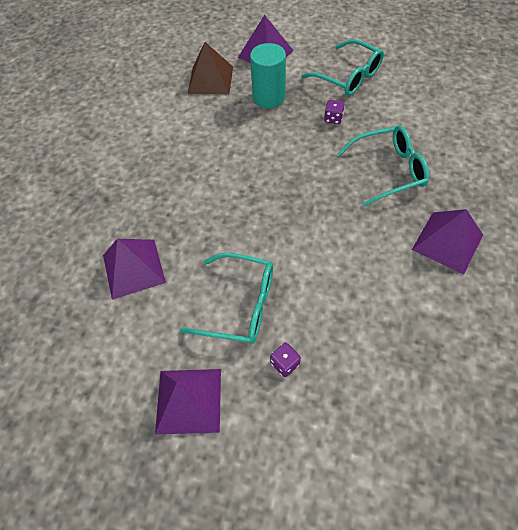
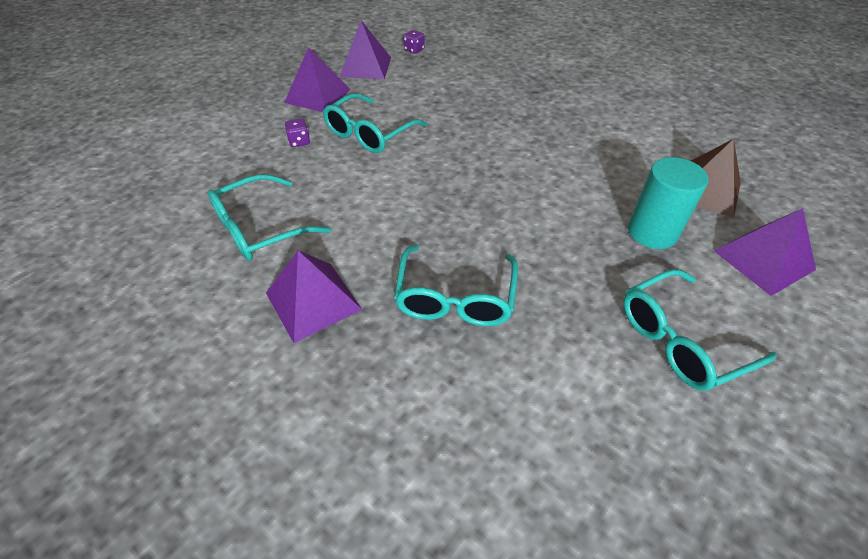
camera: 110 degrees right, 10 degrees down
(133, 268) = (448, 92): purple pyramid -> purple pyramid (365, 67)
(333, 118) = (582, 281): purple dice -> purple dice (414, 50)
(412, 318) = (261, 228): none -> turquoise glasses

